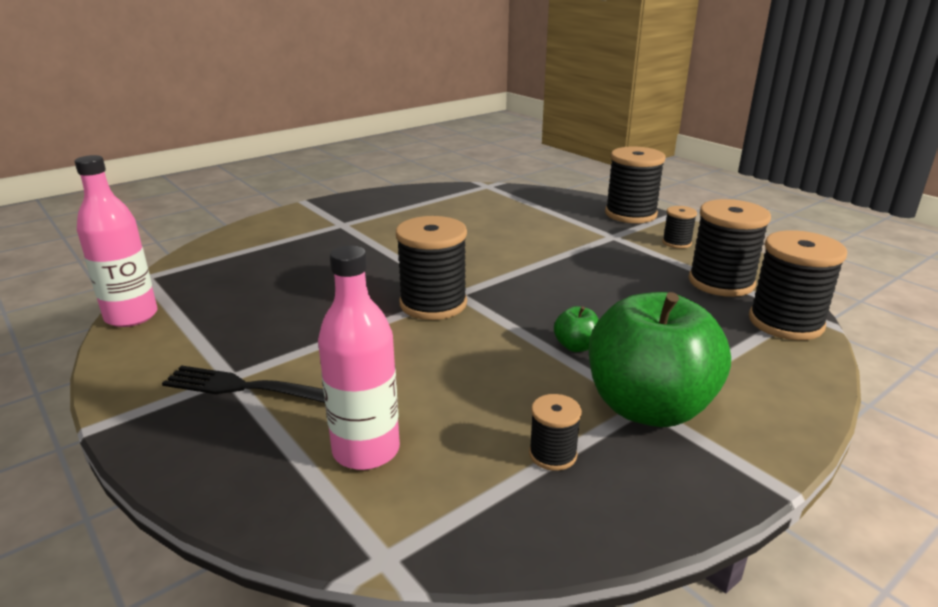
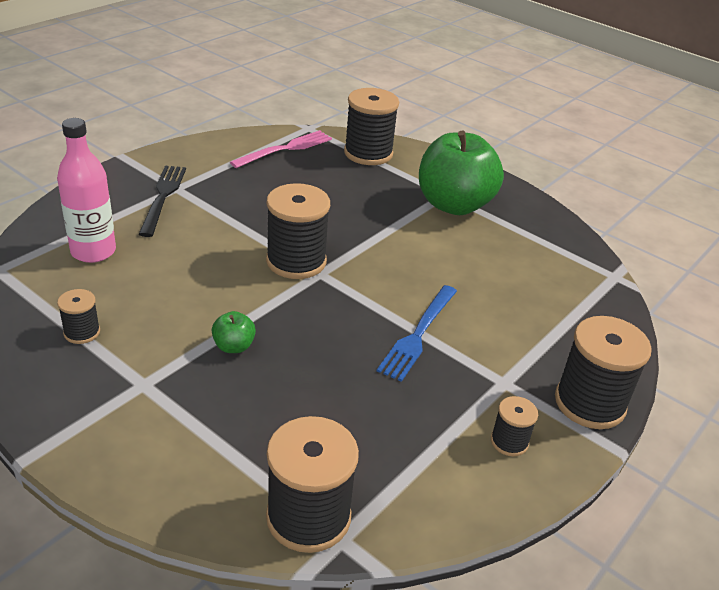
camera: 75 degrees right, 10 degrees up
(131, 316) = (249, 137): pink bottle -> none
(187, 294) = (285, 149): none -> pink fork
(556, 259) = (418, 334): none -> blue fork
(648, 407) = (139, 387): green apple -> green apple (454, 205)
(721, 282) = (401, 471): black spool -> black spool (368, 153)

